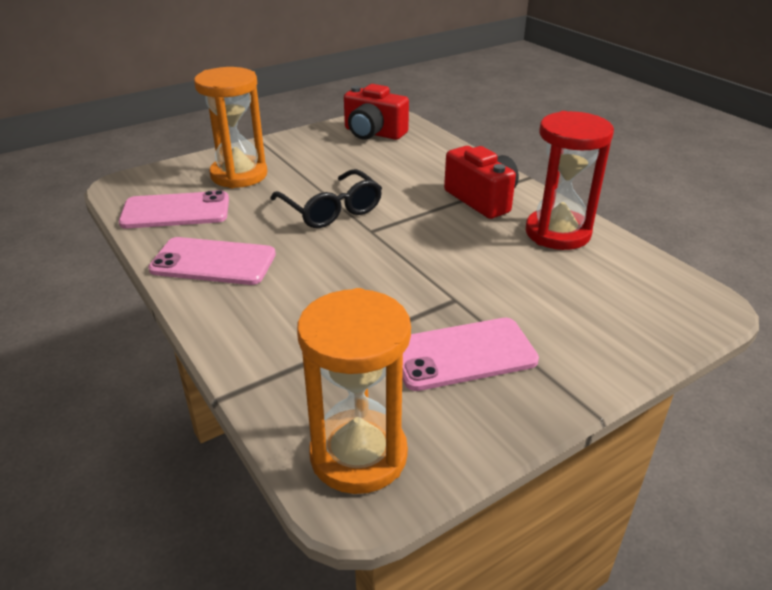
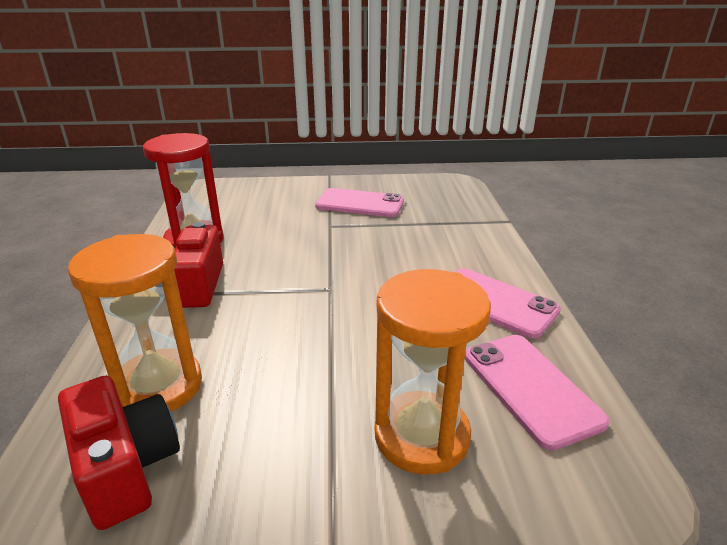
camera: 150 degrees left, 5 degrees down
(176, 211) = (530, 388): pink phone -> pink phone turned 45 degrees clockwise
(331, 210) = (345, 324): black glasses -> none
(358, 455) = (446, 189): orange hourglass -> orange hourglass (158, 386)

